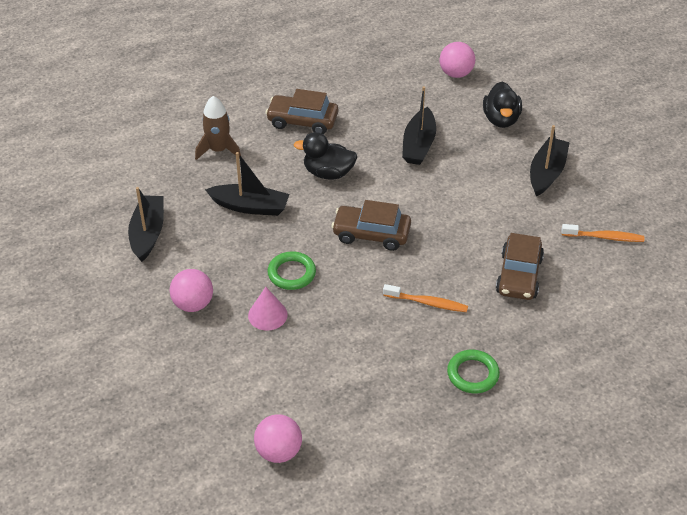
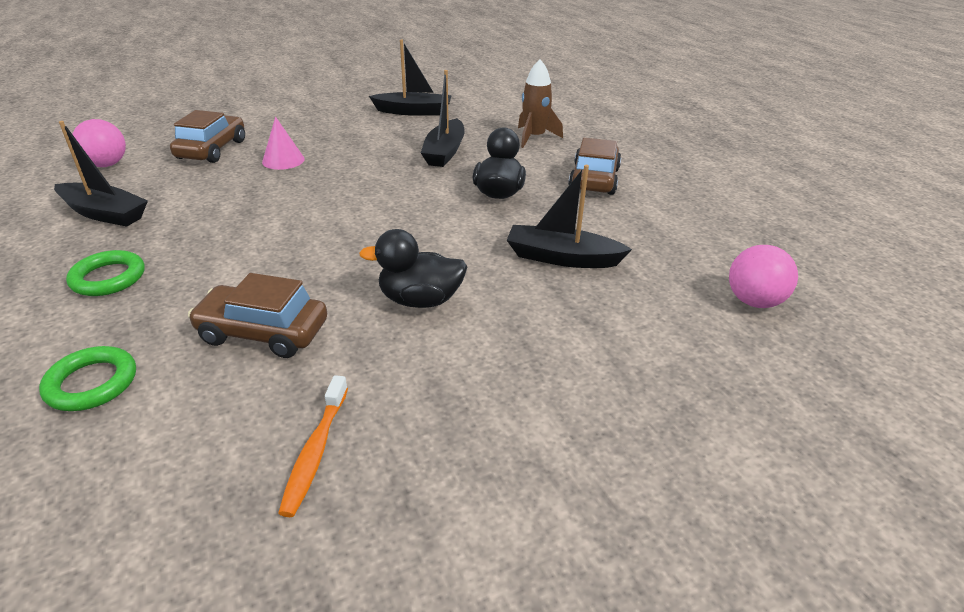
camera: 90 degrees right, 10 degrees down
(193, 304) = (315, 130): pink ball -> none
(291, 273) = (337, 172): green ring -> green ring (92, 383)
(371, 234) = (385, 217): brown car -> brown car (212, 149)
(427, 303) = (250, 251): orange toothbrush -> none
(501, 119) = (645, 343): black duck -> black duck (420, 300)
(547, 173) = (503, 388): black boat -> black boat (104, 214)

